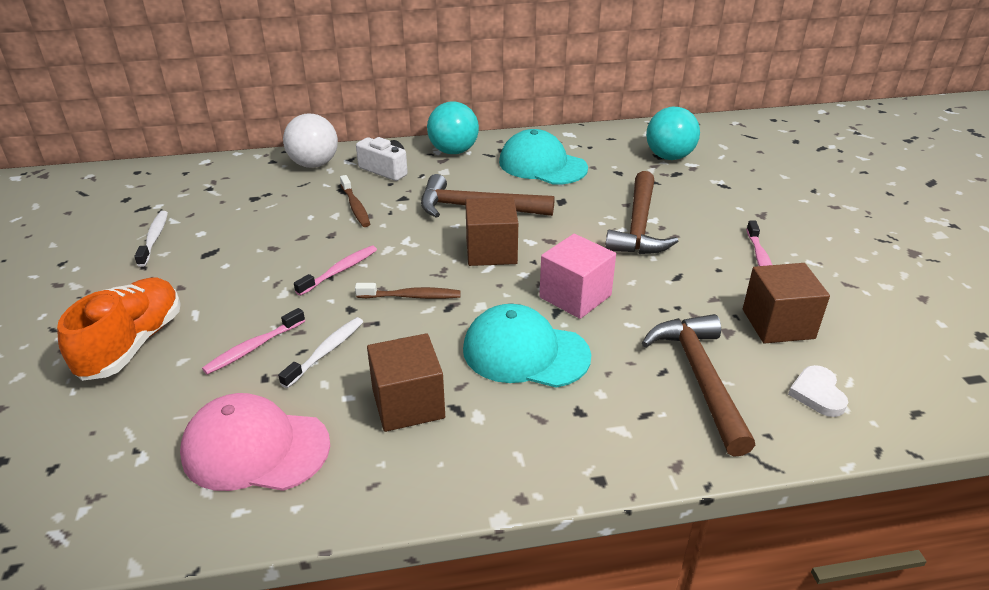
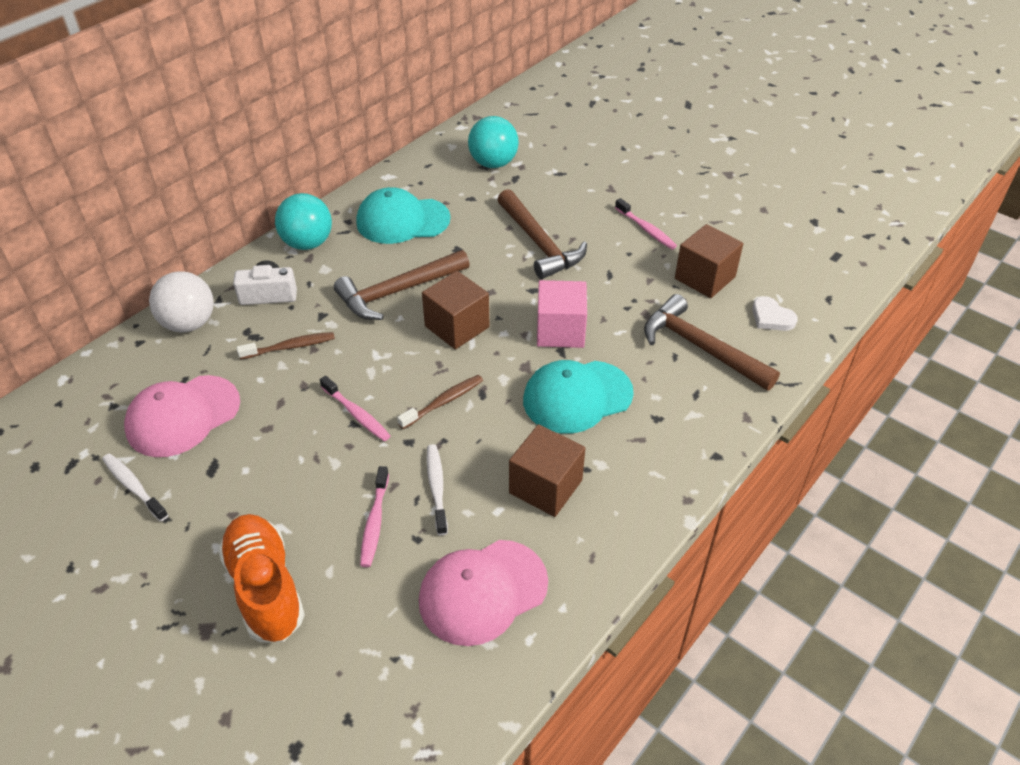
camera: 40 degrees left, 10 degrees up
(236, 214) = (183, 416): none -> pink cap
(340, 271) = (357, 414): pink toothbrush -> pink toothbrush turned 135 degrees clockwise
(355, 207) = (290, 347): brown toothbrush -> brown toothbrush turned 45 degrees counterclockwise

